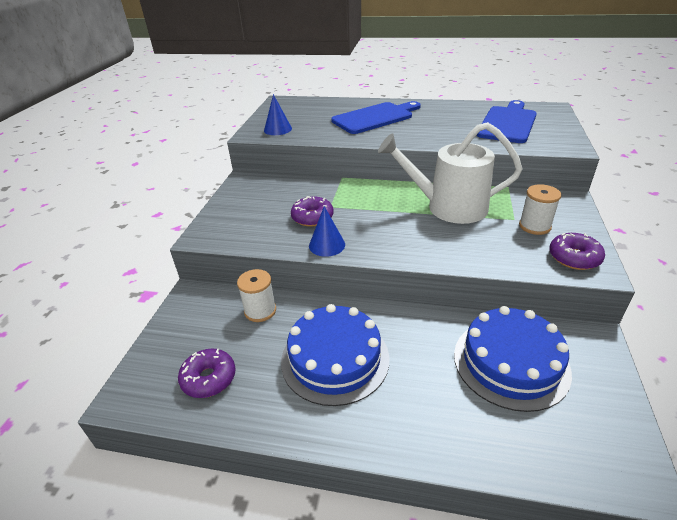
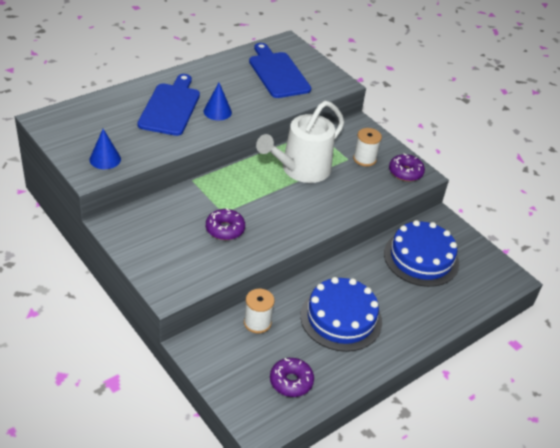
camera: 55 degrees left, 5 degrees up
(327, 245) = (267, 245): blue cone -> blue cone (217, 111)

